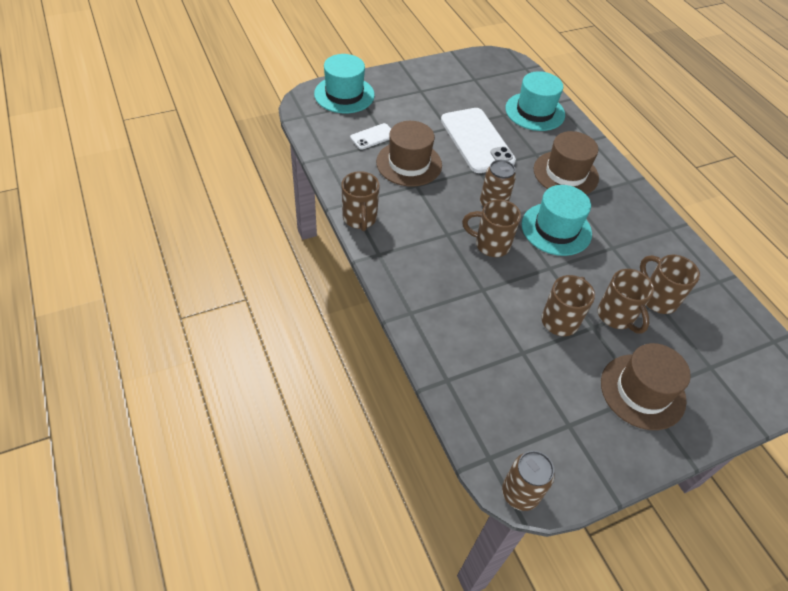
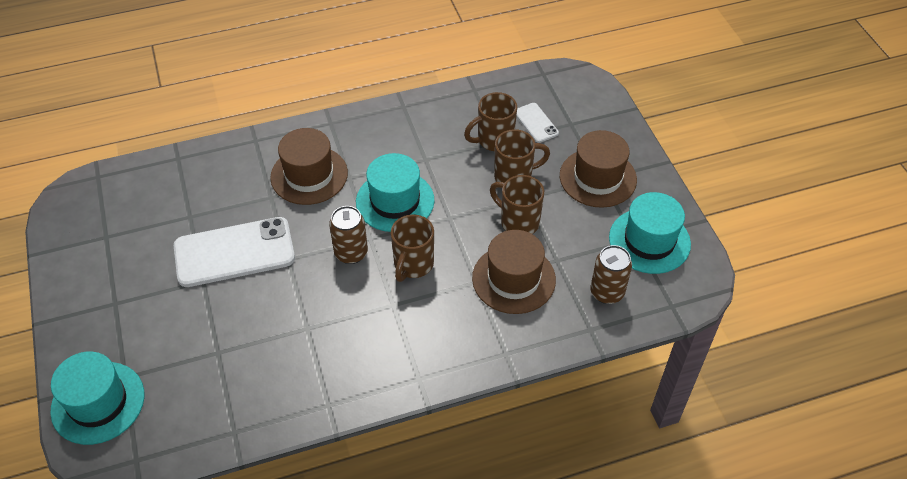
camera: 80 degrees left, 0 degrees up
(360, 219) = (358, 396): brown mug -> none
(373, 137) = (203, 370): white phone -> white phone (536, 123)
(409, 163) = (265, 332): brown hat -> brown hat (513, 279)
(520, 493) = (704, 288): brown can -> brown can (607, 292)
(535, 111) = (191, 183): turquoise hat -> turquoise hat (649, 241)

